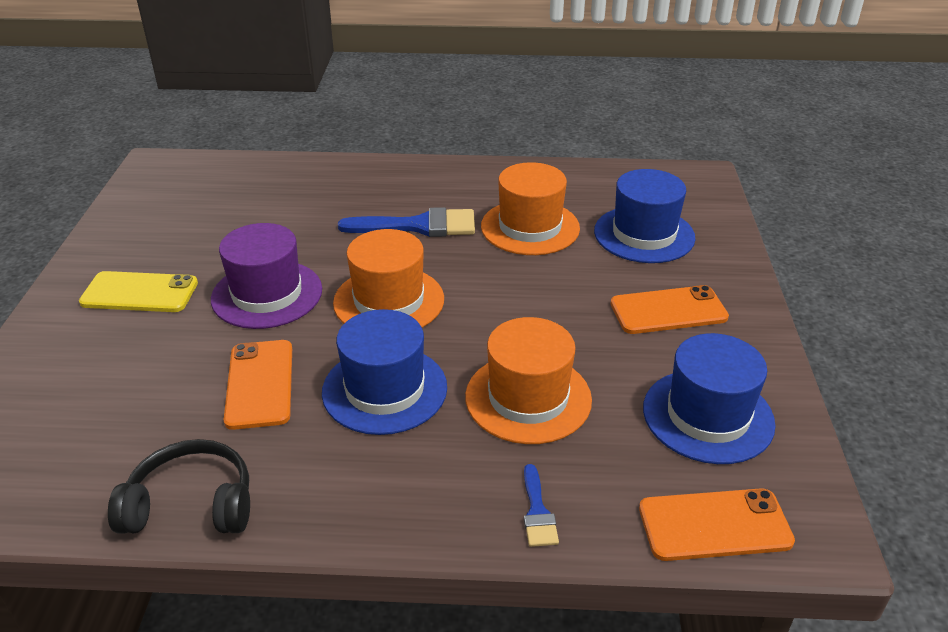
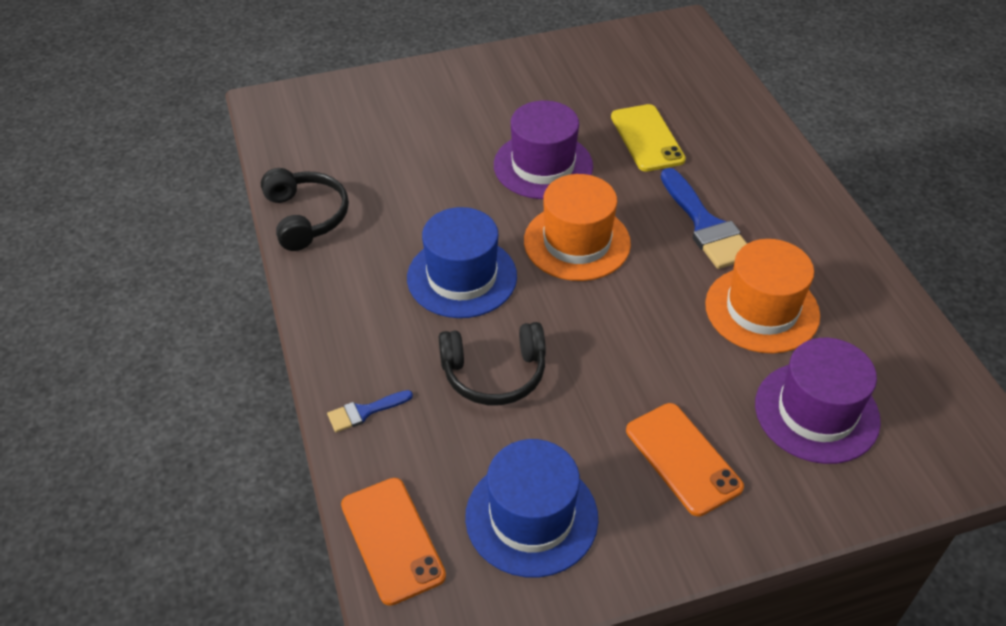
camera: 70 degrees right, 10 degrees up
(139, 293) = (505, 98): yellow phone -> yellow phone (647, 138)
(260, 384) = (435, 204): orange phone -> none
(528, 398) = (494, 373): orange hat -> black headphones
(644, 234) = (816, 412): blue hat -> purple hat

